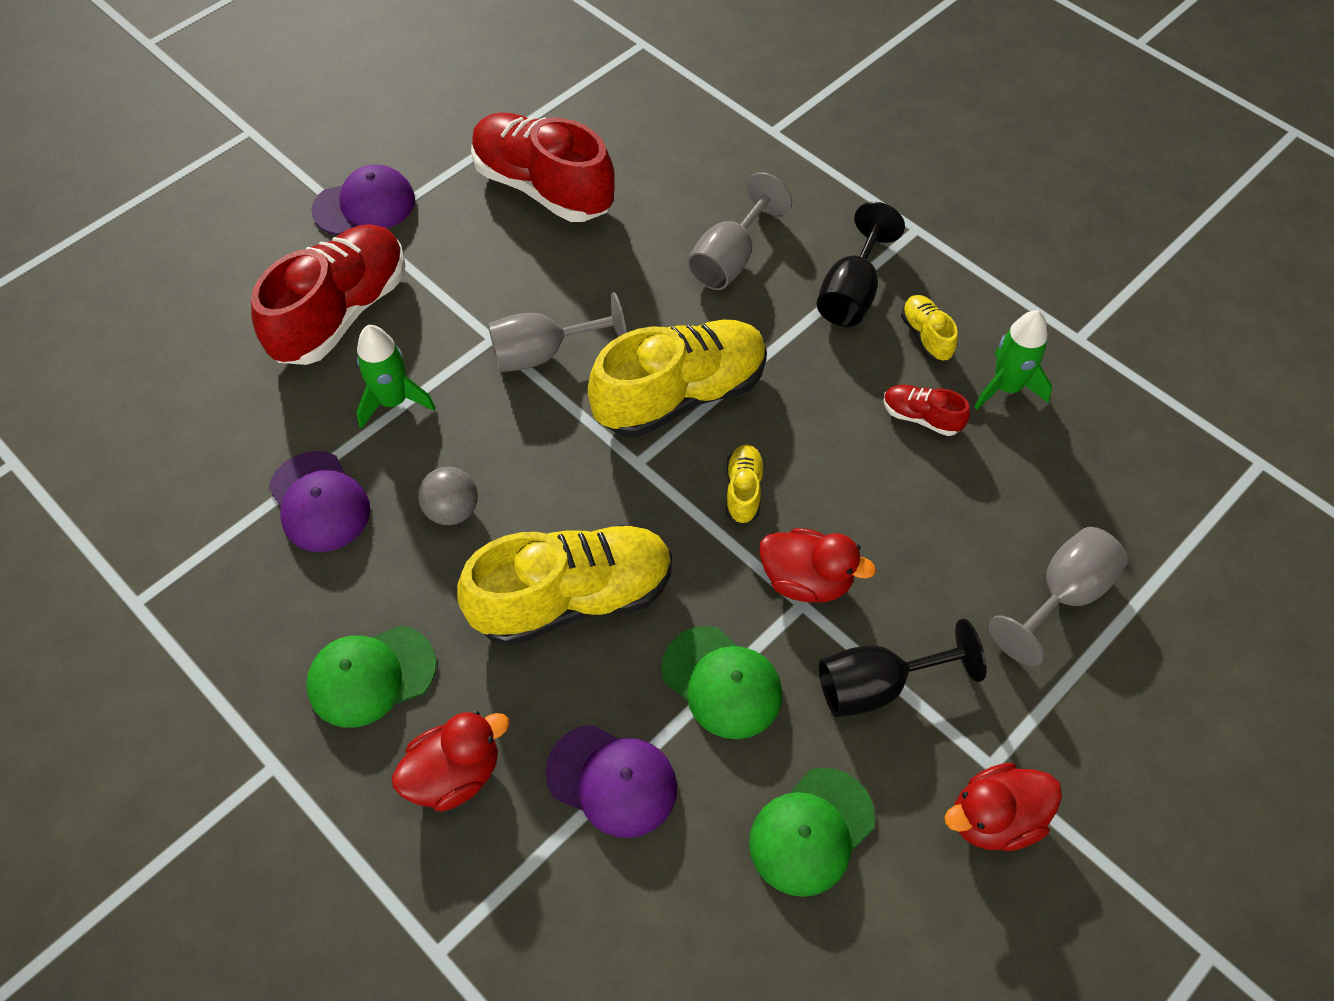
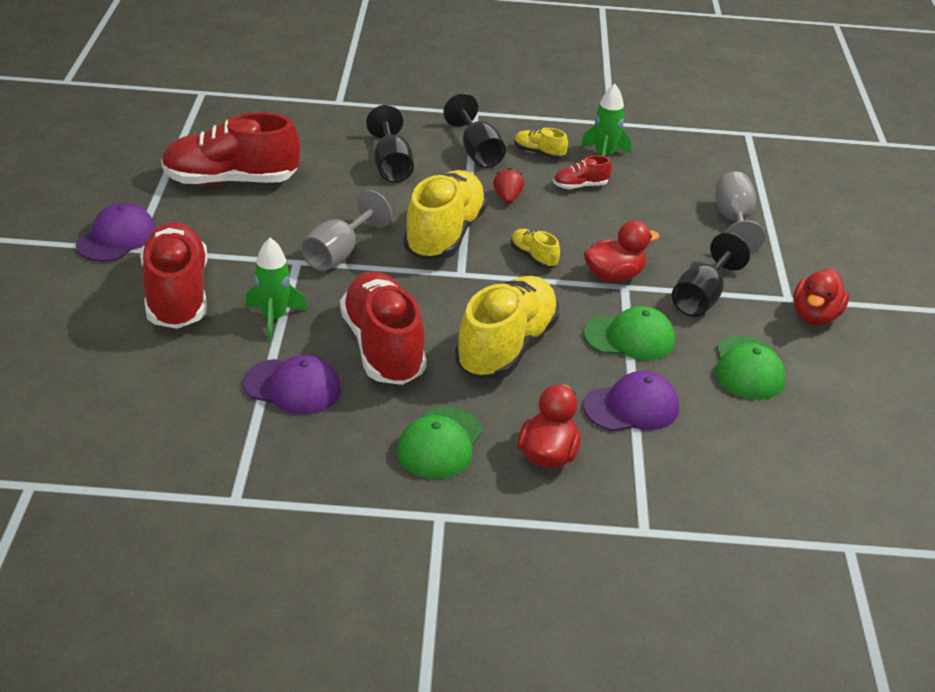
camera: 45 degrees left, 20 degrees down
(452, 510) = (383, 347): grey ball -> red shoe
(730, 259) = (391, 166): grey goblet -> black goblet
(811, 383) = (507, 198): none -> red strawberry

